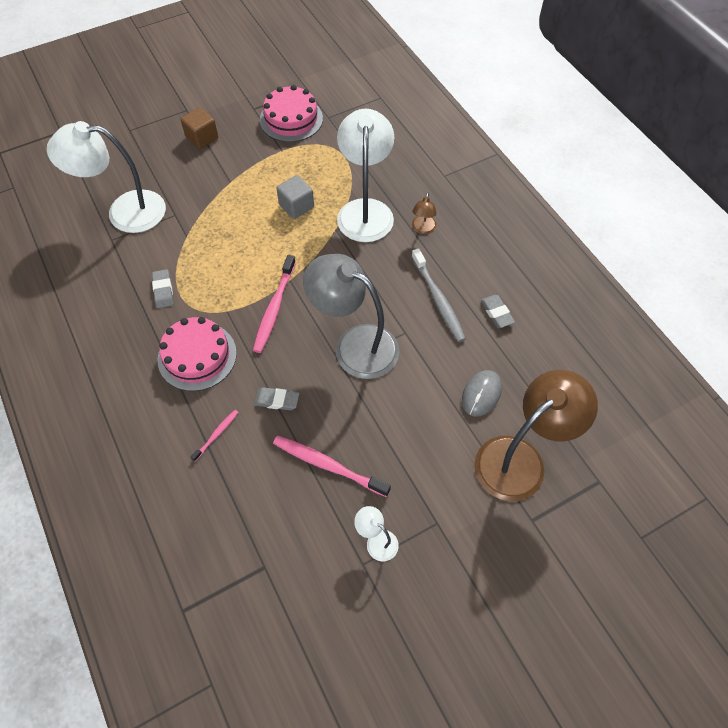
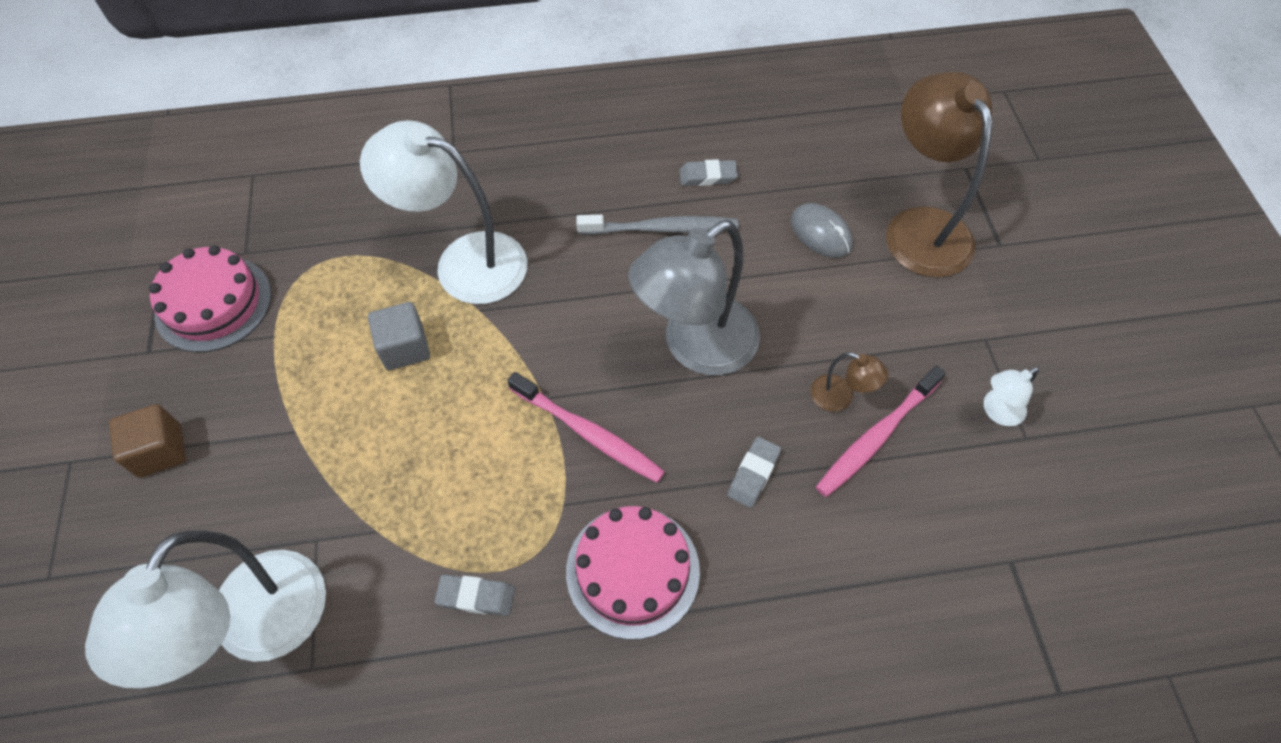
camera: 70 degrees left, 0 degrees up
(217, 434) = (785, 574): pink toothbrush -> none
(423, 229) = (535, 206): brown lamp -> brown lamp (840, 398)

